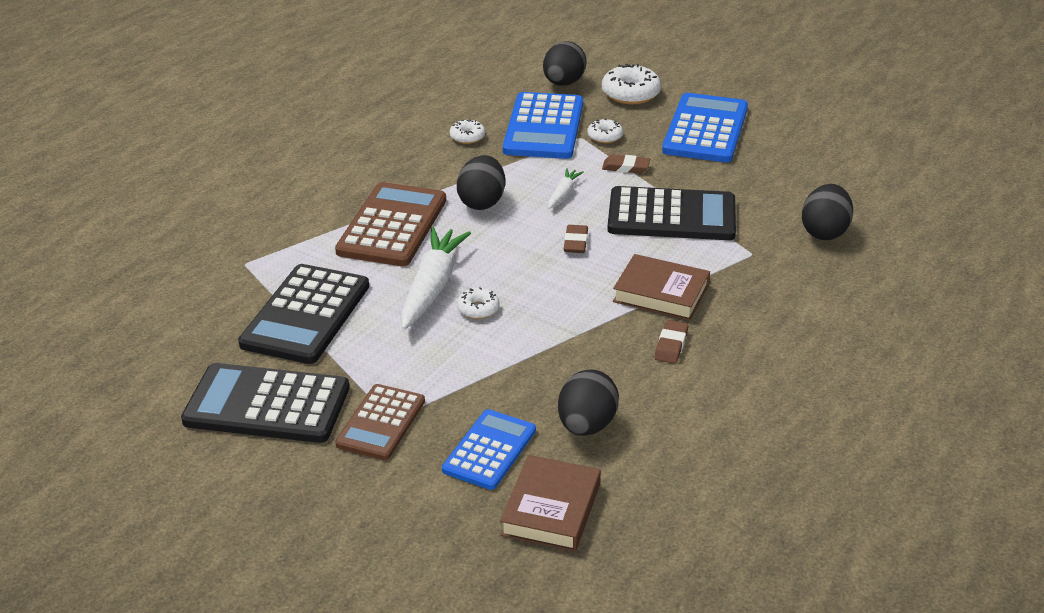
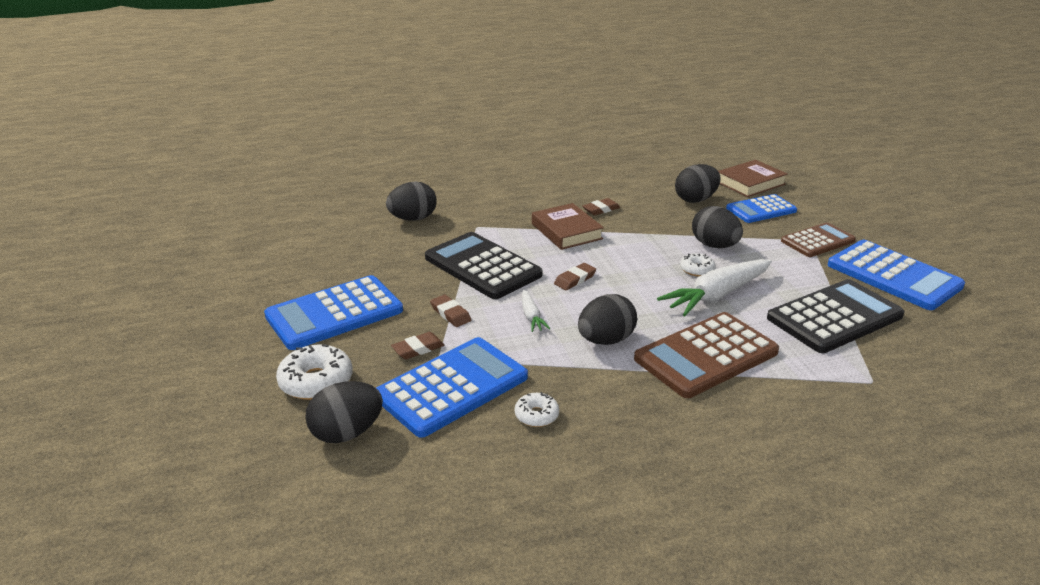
camera: 140 degrees left, 5 degrees down
(267, 405) = (893, 276): black calculator -> blue calculator
(490, 352) = (714, 246): none -> black egg
(563, 194) = (531, 316): white carrot -> white carrot turned 75 degrees counterclockwise
(605, 136) = (418, 349): white donut -> brown eraser

